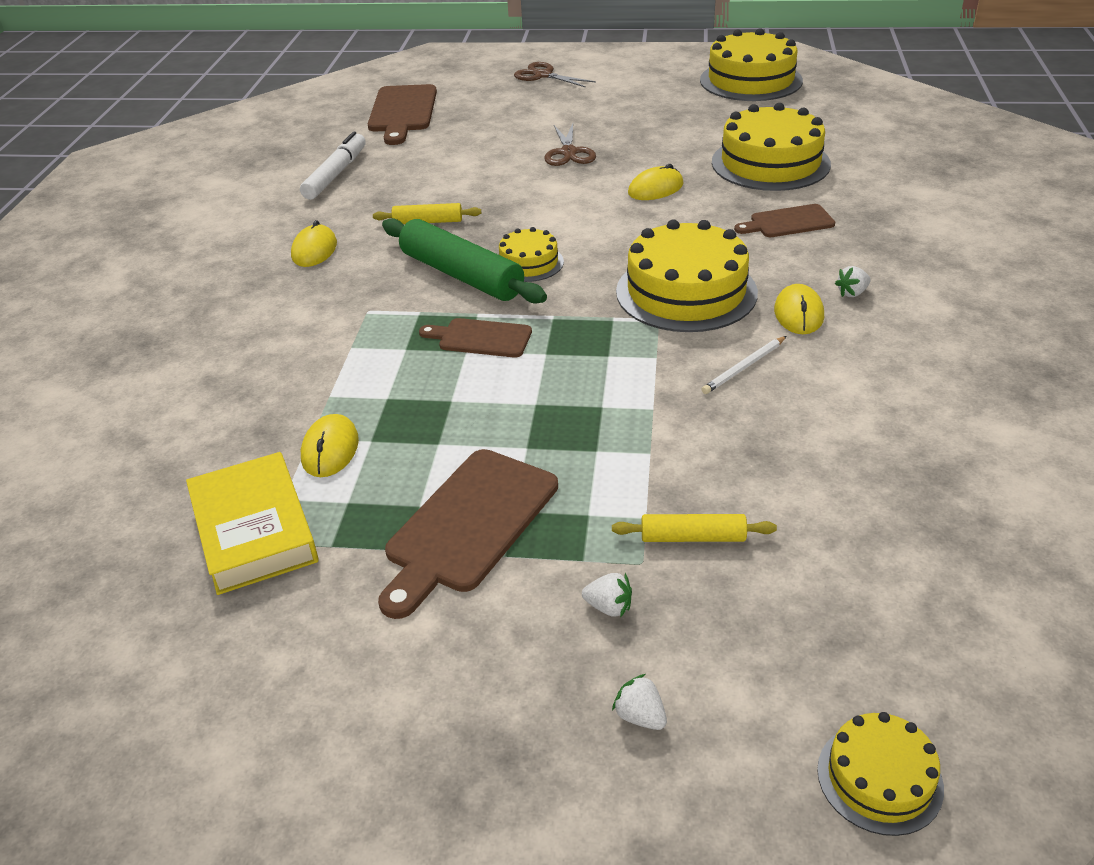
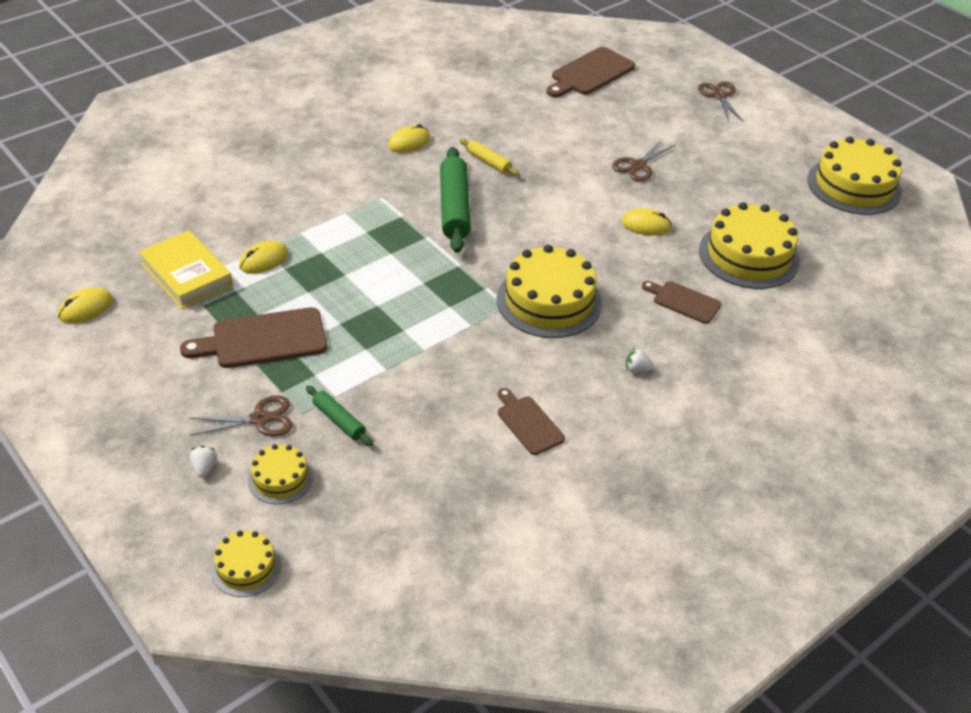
camera: 40 degrees right, 5 degrees up
(254, 530) = (187, 275): yellow book -> yellow book turned 60 degrees counterclockwise
(336, 174) = (489, 97): white marker -> none
(480, 338) = (407, 251): brown cutting board -> brown cutting board (528, 423)
(529, 263) = (498, 224): yellow cake -> yellow cake (280, 478)
(609, 607) = (260, 419): white strawberry -> brown scissors
(693, 537) = (339, 420): yellow rolling pin -> green rolling pin
(744, 367) = (503, 364): white pencil -> none
(798, 313) = (585, 358): yellow mouse -> yellow mouse (85, 308)

